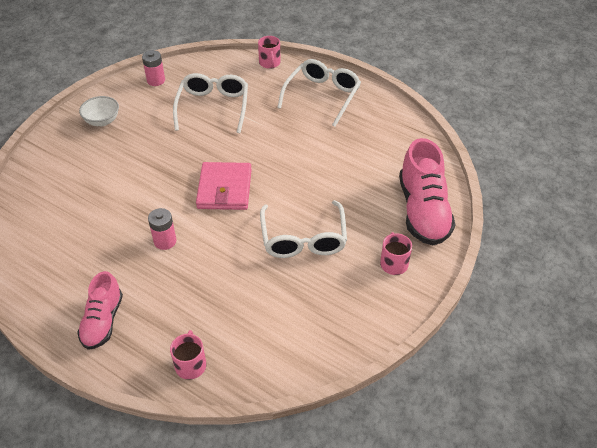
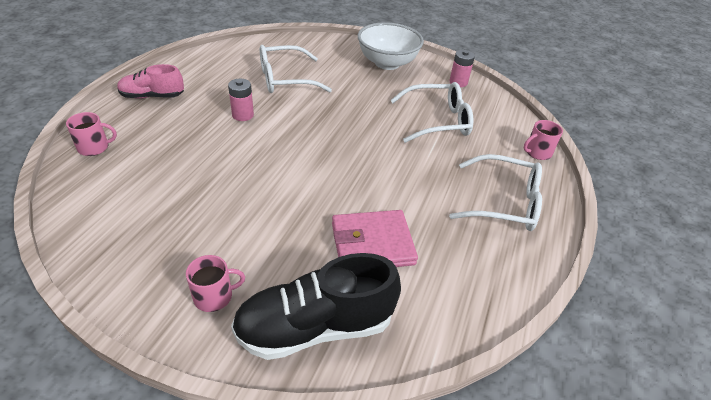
camera: 75 degrees right, 5 degrees down
(102, 121) = (387, 63): white bowl -> white bowl, size x1.80
(224, 189) = (318, 142): pink wallet -> pink wallet (372, 244)
(303, 239) = (252, 207): white glasses -> white glasses (285, 79)
(423, 211) = (315, 327): pink shoe -> black shoe

